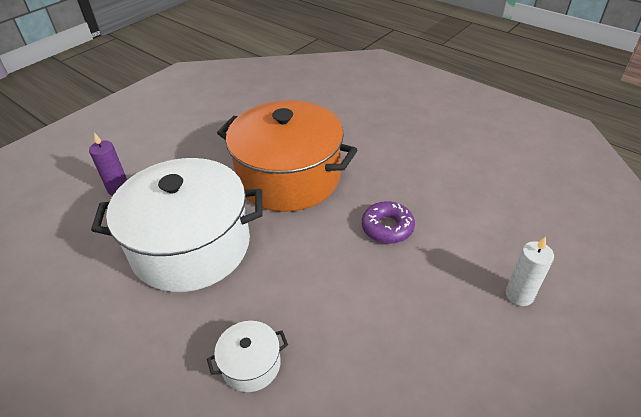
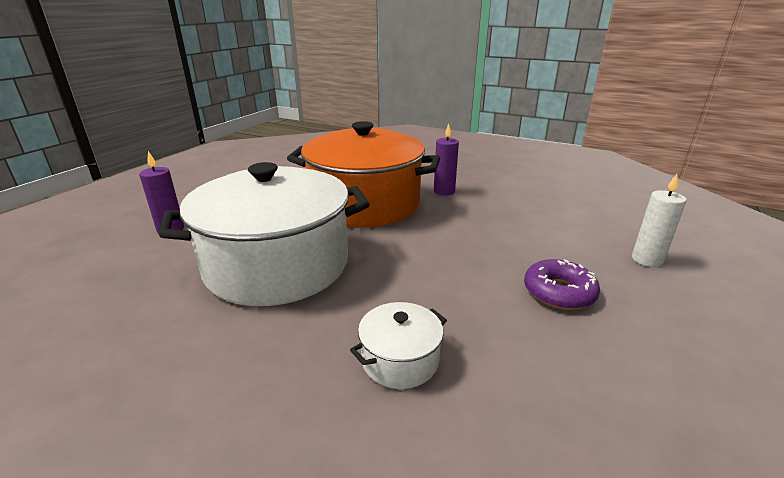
camera: 15 degrees left, 15 degrees down
(370, 168) = (444, 191): none -> purple candle
(387, 227) = (486, 228): purple donut -> purple donut (559, 292)

